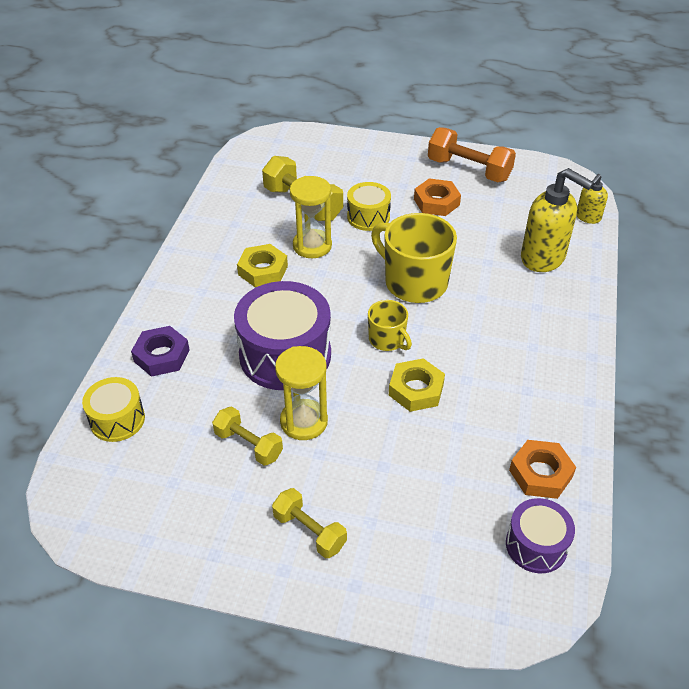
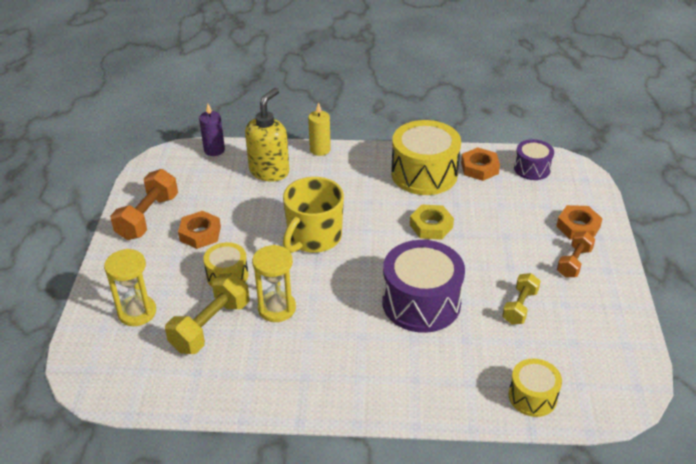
camera: 100 degrees left, 5 degrees down
(161, 356) = (450, 386): purple nut -> none
(263, 270) = (319, 337): yellow nut -> none
(304, 421) = (485, 280): yellow hourglass -> yellow hourglass (137, 312)
(309, 531) = (574, 262): yellow dumbbell -> orange dumbbell
(383, 563) = (578, 227): none -> orange nut
(387, 340) = (385, 246): yellow mug -> none
(530, 404) = (424, 174): none -> yellow drum
(588, 217) = (214, 150): yellow soap dispenser -> purple candle
(589, 306) = (320, 150): none -> yellow candle

